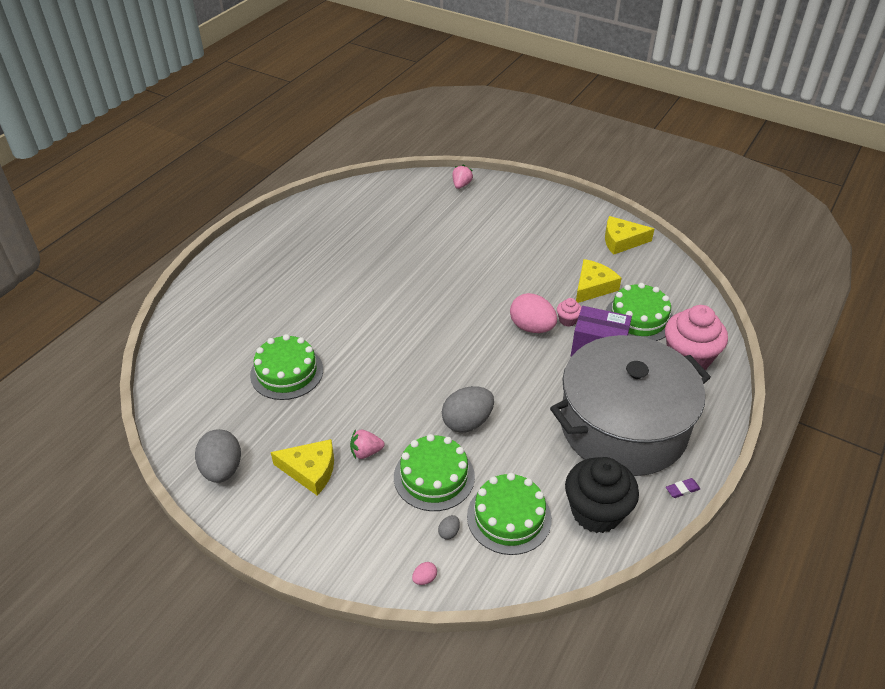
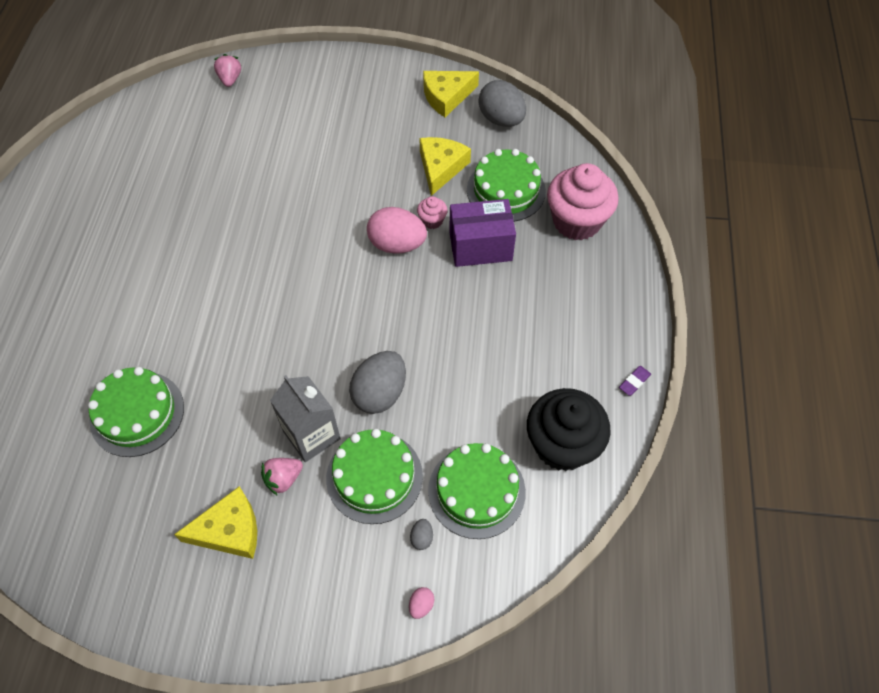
camera: 25 degrees left, 15 degrees up
(222, 469) = (121, 575): grey egg -> grey egg (501, 119)
(401, 431) = (311, 435): none -> grey carton
(623, 426) = (546, 331): grey pot -> none

